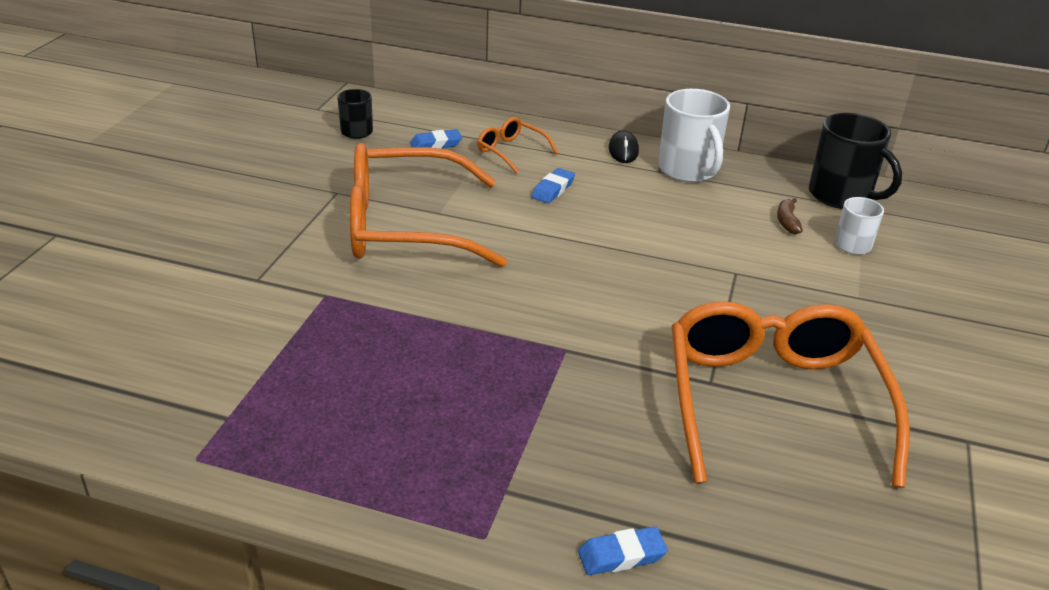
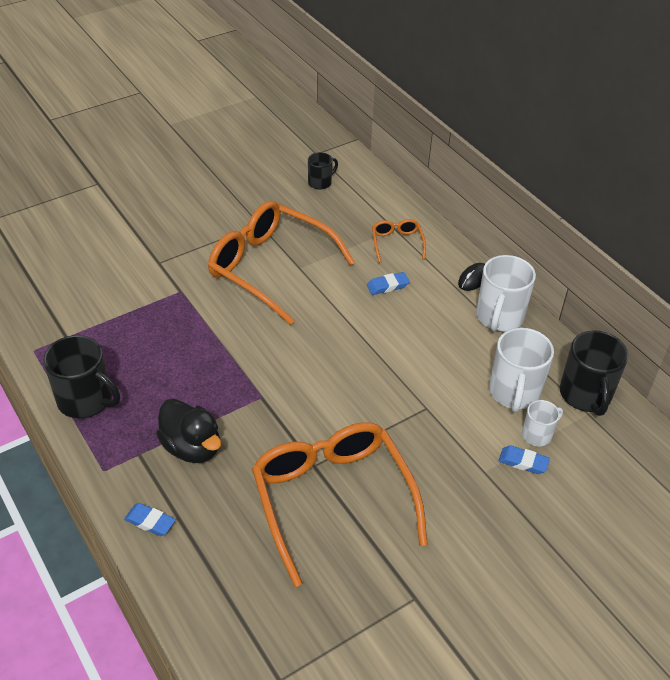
camera: 40 degrees right, 10 degrees up
(353, 473) = (86, 400): none -> black mug
(436, 144) = (356, 215): blue eraser -> blue eraser (523, 462)
(559, 444) = (192, 447): none -> black duck
(772, 402) = (332, 499): orange glasses -> orange glasses turned 60 degrees counterclockwise
(787, 221) = (514, 392): brown banana -> white mug

